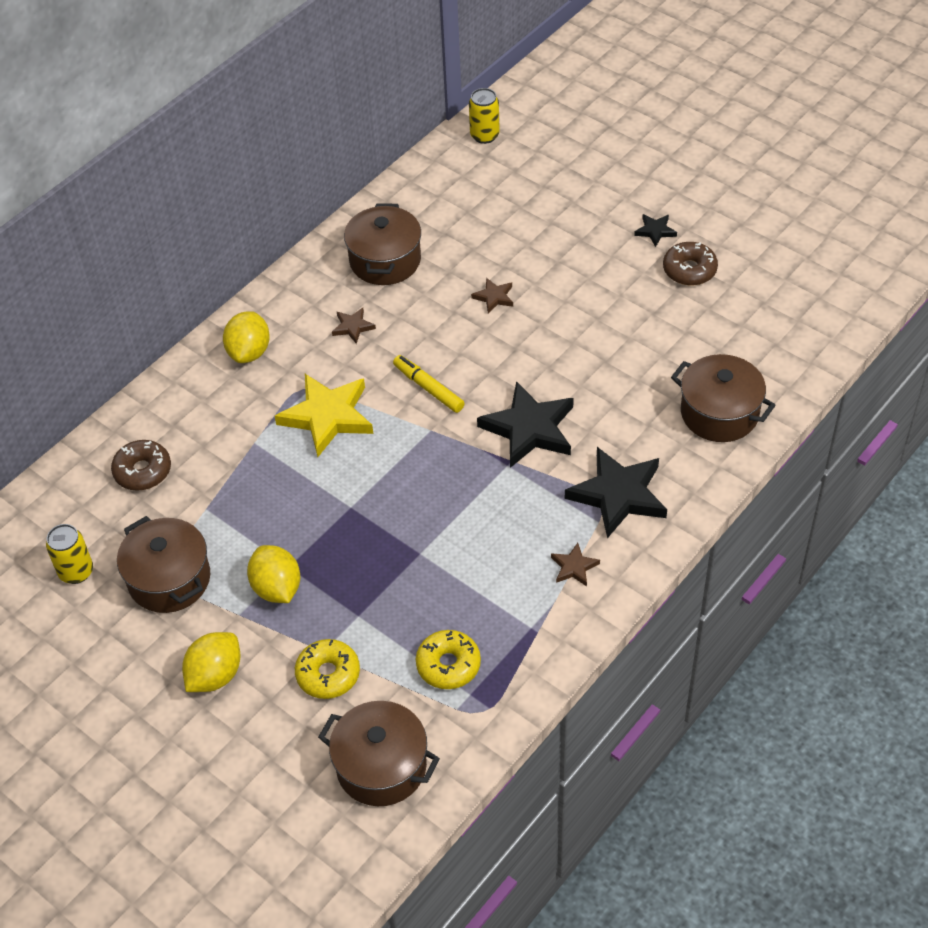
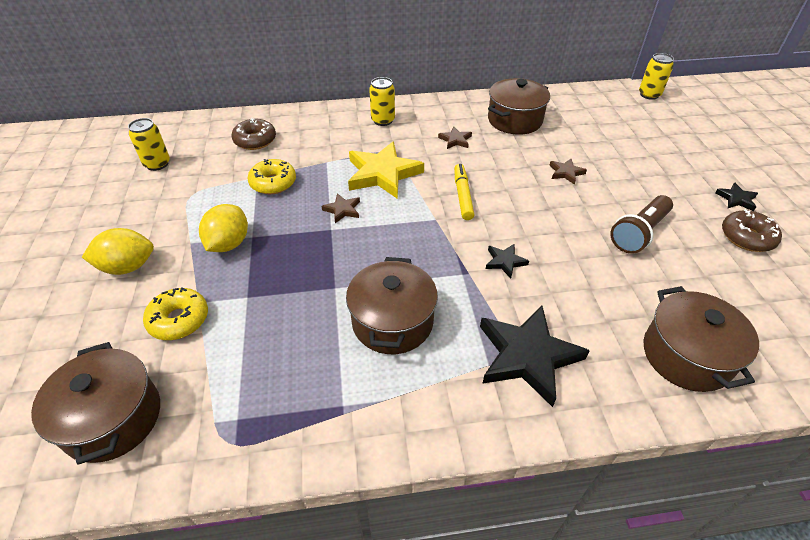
camera: 40 degrees right, 5 degrees down
(169, 579) = (188, 198): brown pot -> brown pot (392, 322)
(249, 352) = (383, 120): yellow lemon -> yellow can
(448, 665) = (253, 381): yellow donut -> yellow donut (273, 183)
(529, 429) = (505, 262): black star -> black star, size x0.47
(574, 567) = (430, 385): brown star -> brown star (342, 210)
(607, 324) = (639, 233): none -> brown flashlight

